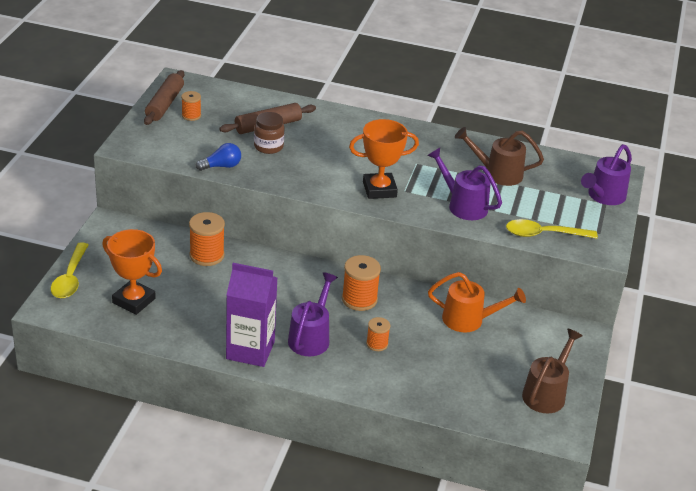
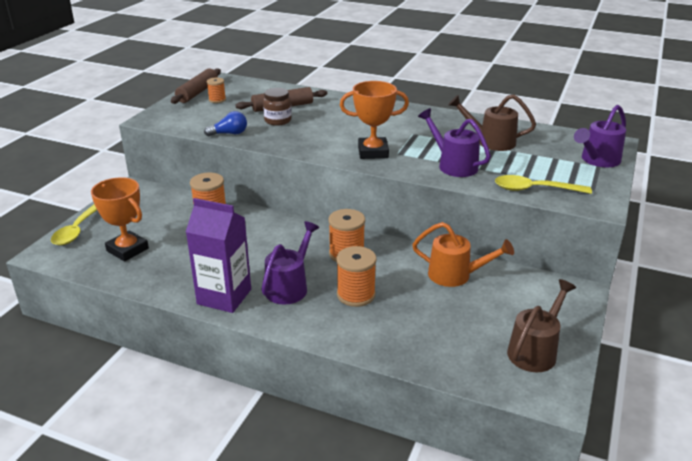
camera: 10 degrees right, 5 degrees down
(377, 344) = (356, 295): orange spool -> orange spool, size x1.69

